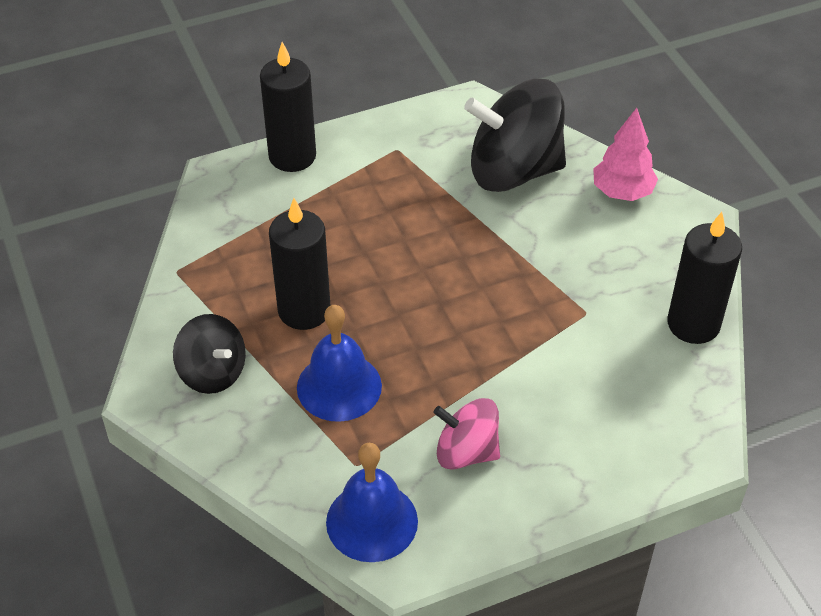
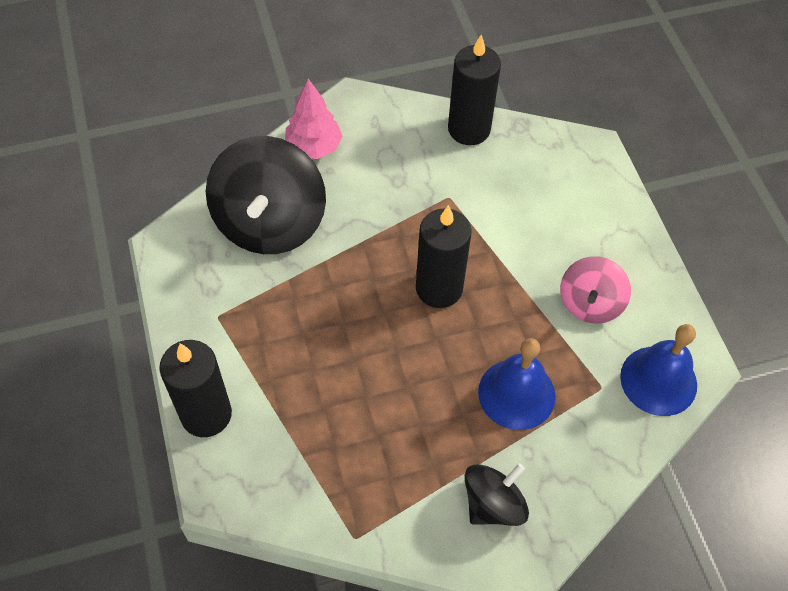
camera: 85 degrees left, 10 degrees up
(304, 310) = (423, 417): black candle -> black candle (439, 288)

